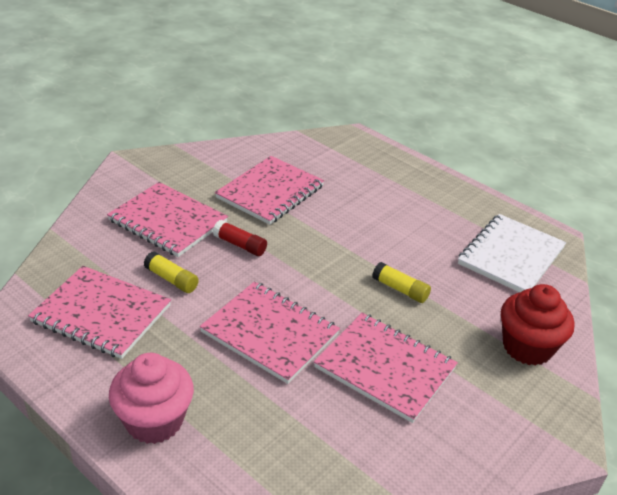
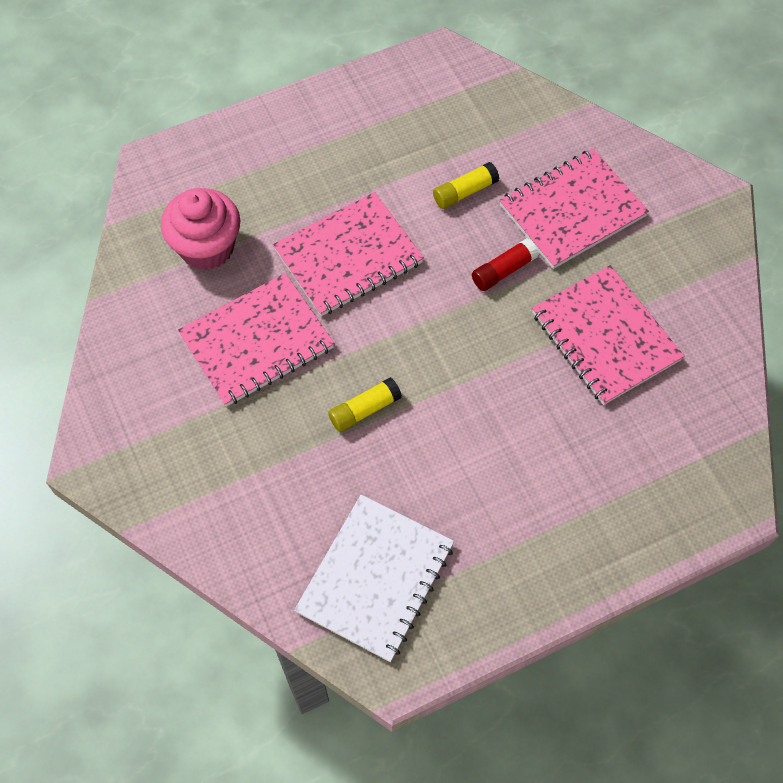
camera: 115 degrees right, 25 degrees up
(101, 314) = (433, 125): pink notebook -> none
(154, 421) = (280, 140): pink cupcake -> pink cupcake (207, 247)
(511, 256) = (375, 578): white notebook -> white notebook turned 60 degrees clockwise
(527, 347) = (220, 500): red cupcake -> none

